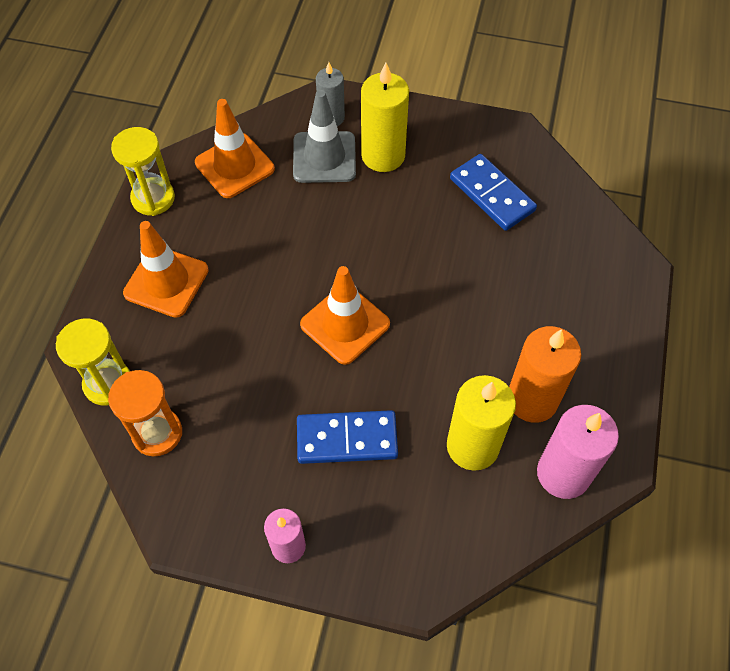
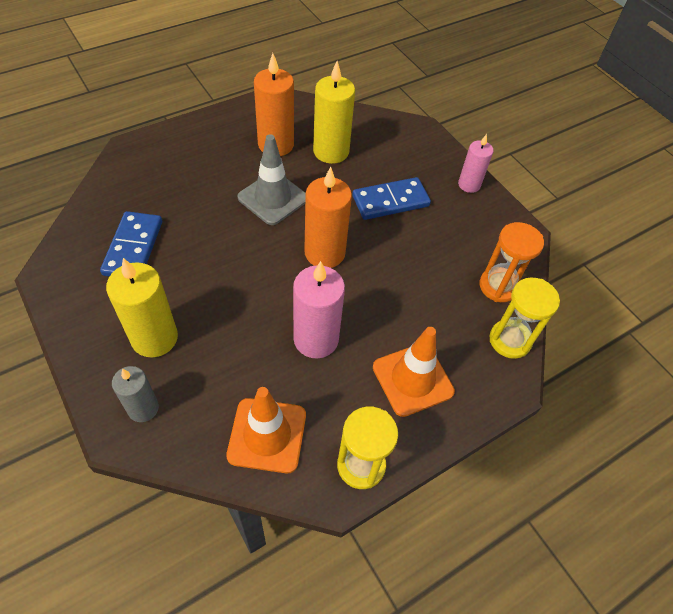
camera: 140 degrees left, 5 degrees down
(324, 157) = (194, 376): grey traffic cone -> grey traffic cone (273, 198)
(345, 324) = (324, 253): orange traffic cone -> orange candle
(347, 439) = (390, 201): blue domino -> blue domino turned 60 degrees counterclockwise
(563, 473) = (304, 113): pink candle -> pink candle (316, 339)

